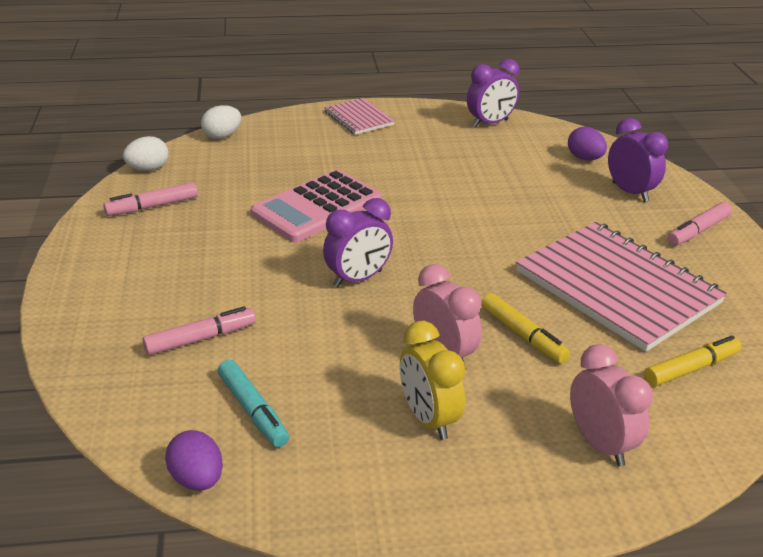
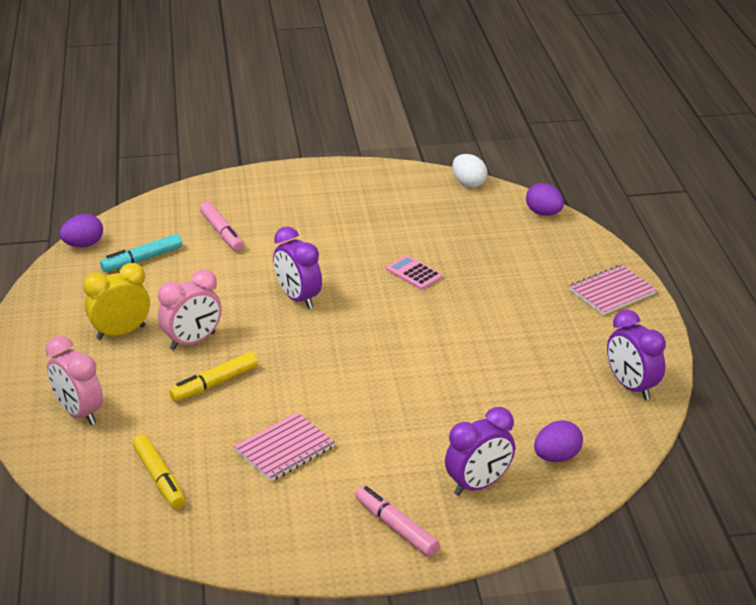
camera: 90 degrees right, 0 degrees up
(152, 206) = (404, 193): pink marker -> none
(222, 136) = (543, 213): white egg -> purple egg
(317, 207) = (414, 273): pink calculator -> pink calculator, size x0.46
(600, 444) = (79, 413): pink clock -> pink clock turned 75 degrees clockwise
(617, 287) = (284, 449): pink notebook -> pink notebook, size x0.49

